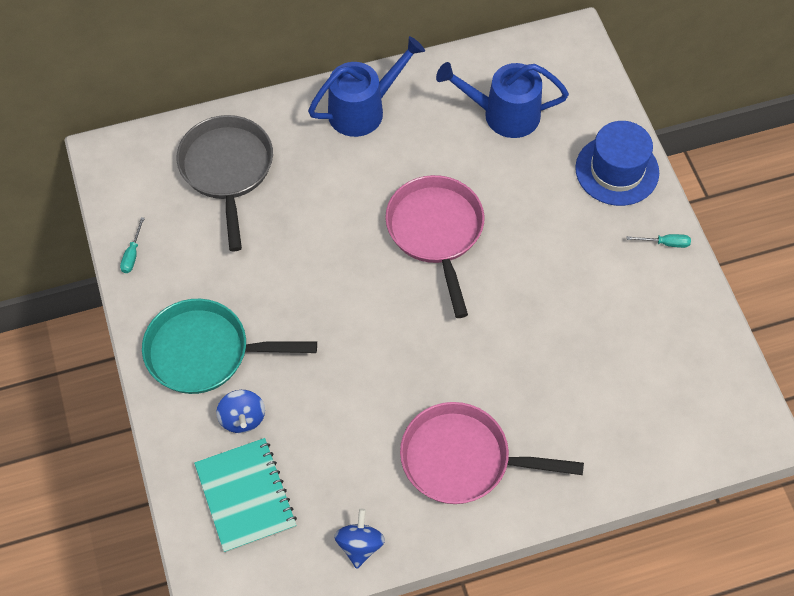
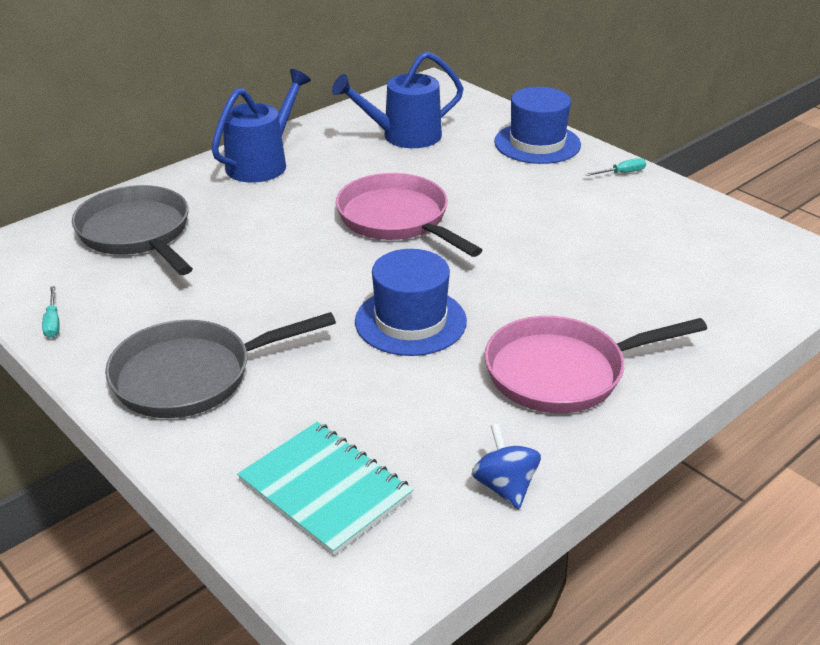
camera: 25 degrees left, 25 degrees down
(205, 352) = (191, 376): turquoise pan -> grey pan
(242, 418) = (275, 419): blue spinning top -> none
(383, 359) = (410, 321): none -> blue hat

